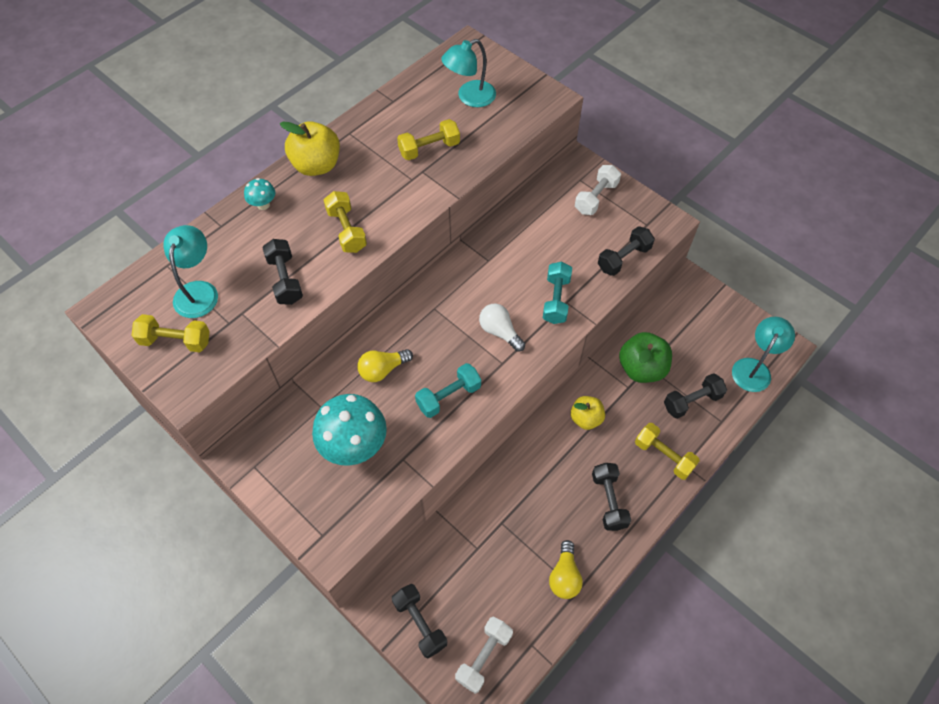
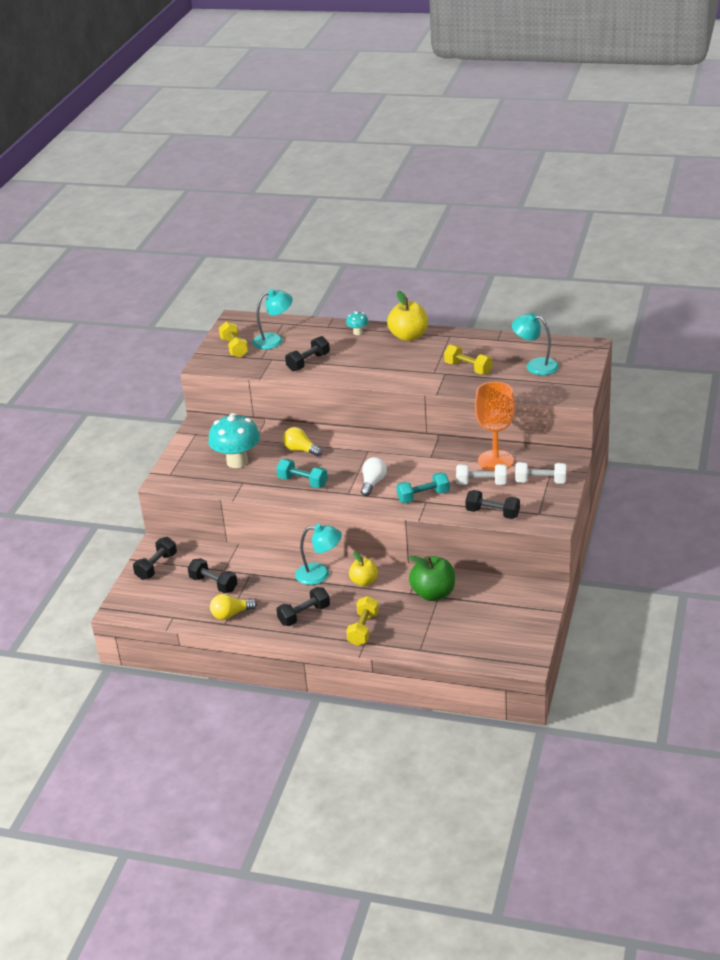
camera: 65 degrees right, 25 degrees down
(346, 230) = (366, 367): yellow dumbbell -> none
(484, 657) = (152, 600): white dumbbell -> white dumbbell (481, 483)
(536, 213) = (495, 461): none -> orange goblet
(692, 401) = (425, 628): black dumbbell -> black dumbbell (213, 584)
(754, 368) = (487, 652): turquoise lamp -> turquoise lamp (320, 574)

